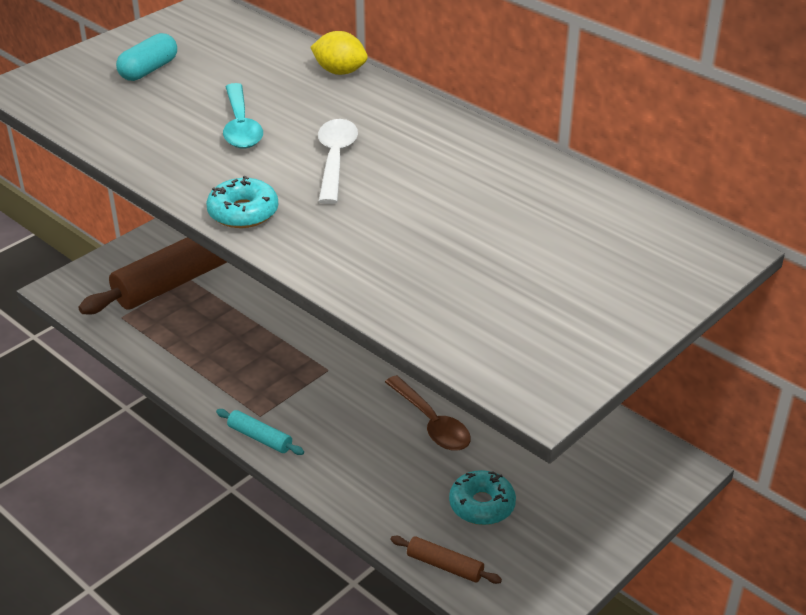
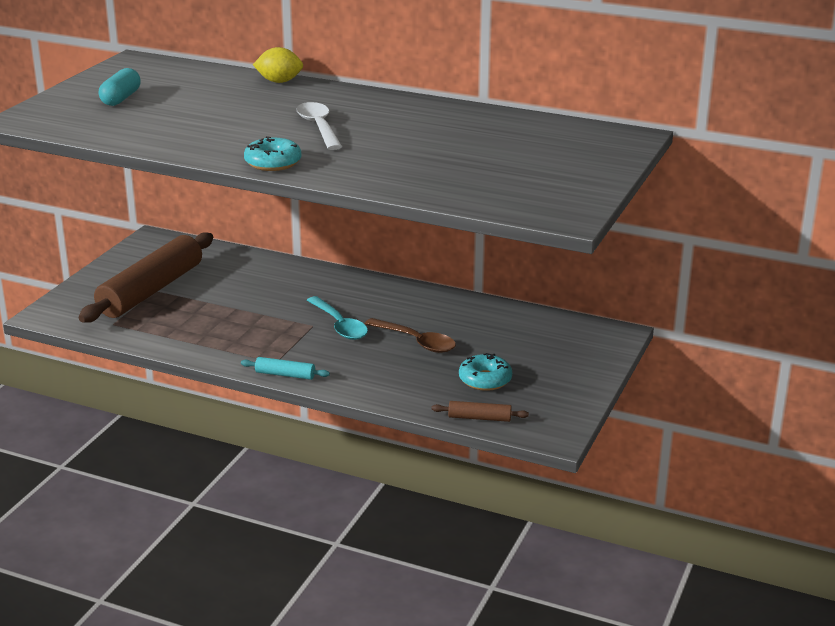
camera: 20 degrees left, 10 degrees down
(241, 126) = (227, 119): turquoise spoon -> turquoise spoon (339, 325)

